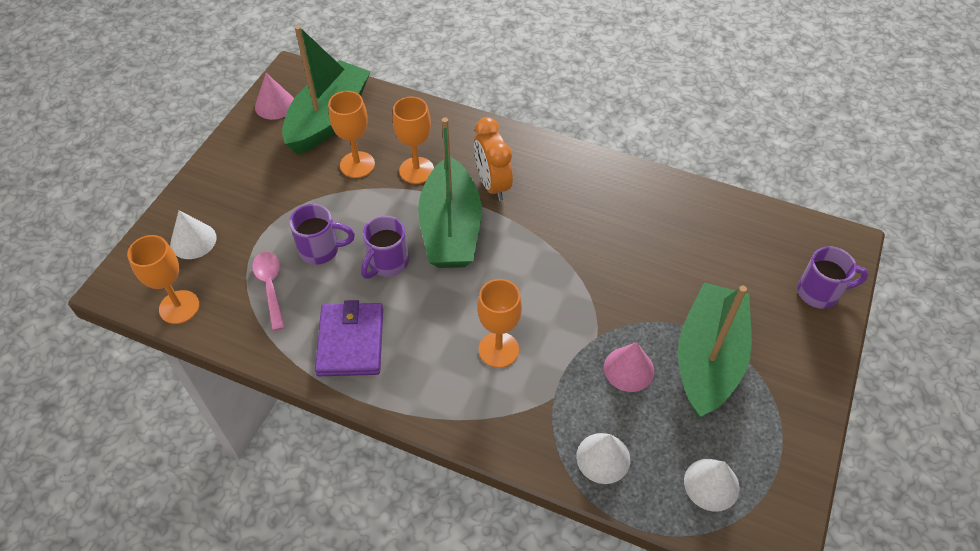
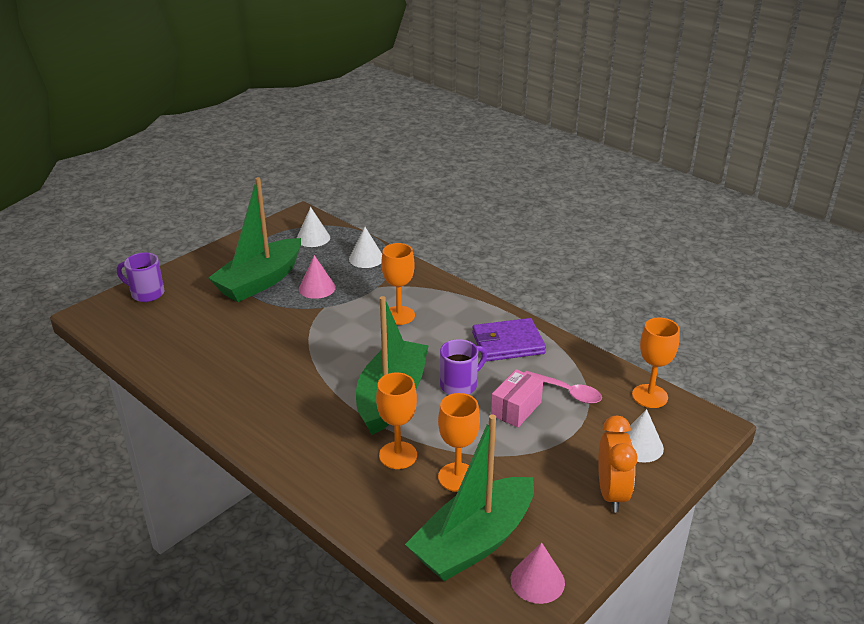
camera: 160 degrees left, 20 degrees down
(270, 286) = (567, 392): pink spoon -> pink spoon turned 60 degrees counterclockwise
(321, 250) = (516, 409): purple mug -> pink box
(351, 341) = (507, 343): purple wallet -> purple wallet turned 60 degrees clockwise
(492, 185) = (331, 423): orange clock -> orange clock (611, 493)

